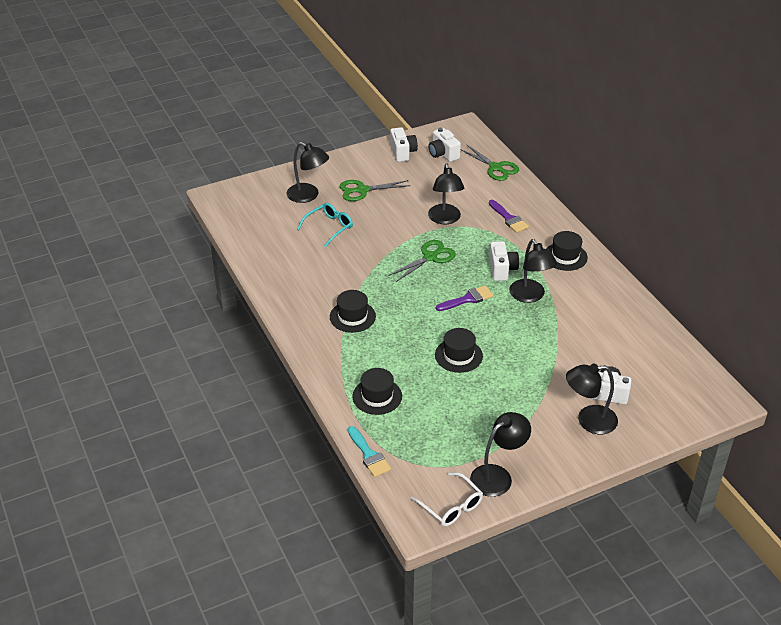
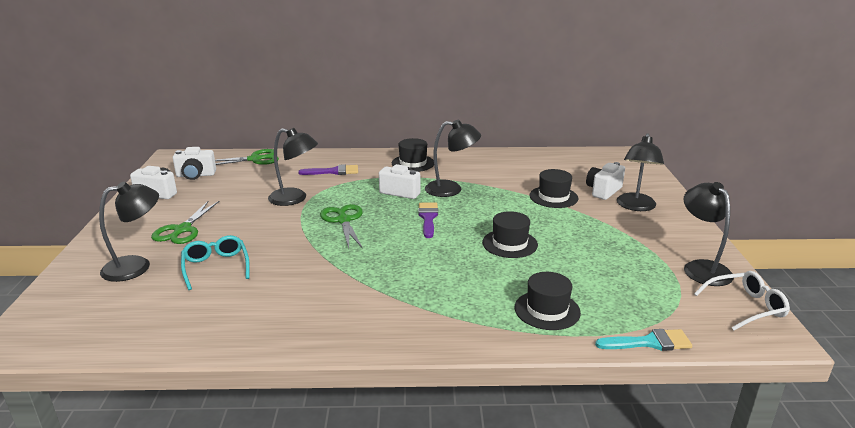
camera: 65 degrees left, 15 degrees down
(352, 316) = (394, 291): black hat -> black hat (553, 197)

